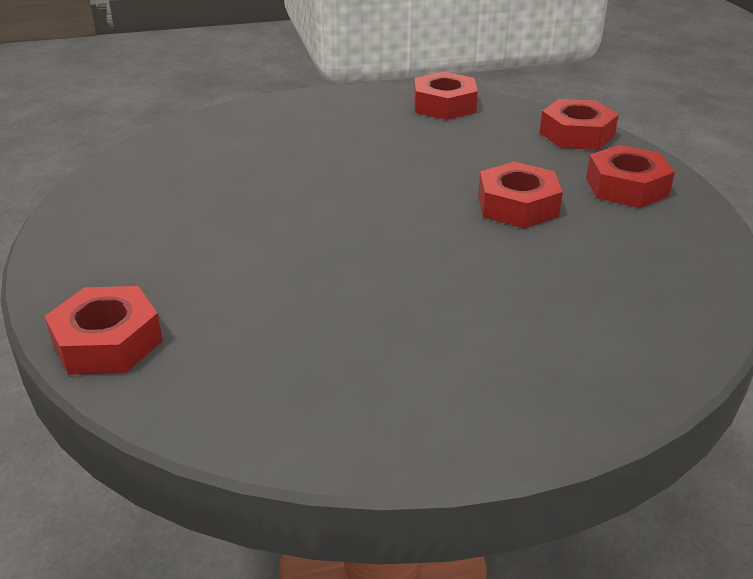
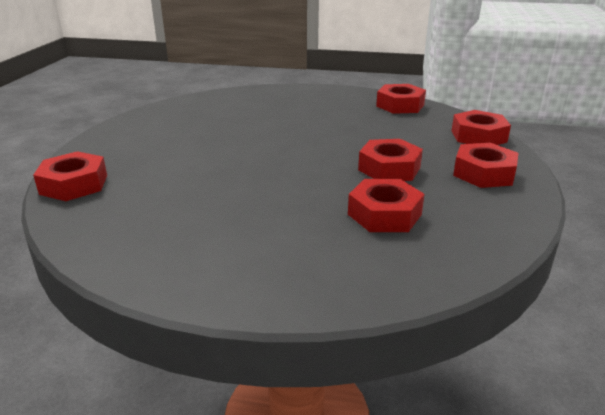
camera: 25 degrees right, 5 degrees down
(570, 272) = (384, 214): none -> red nut

